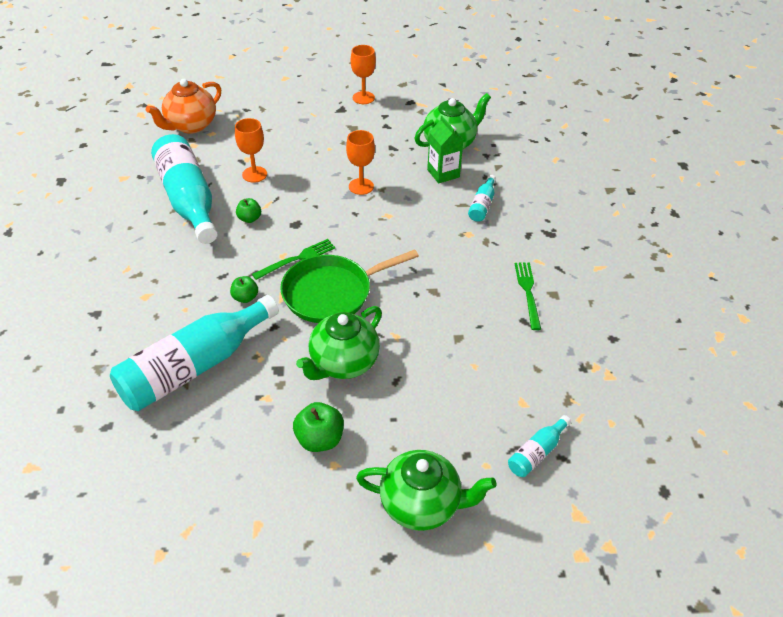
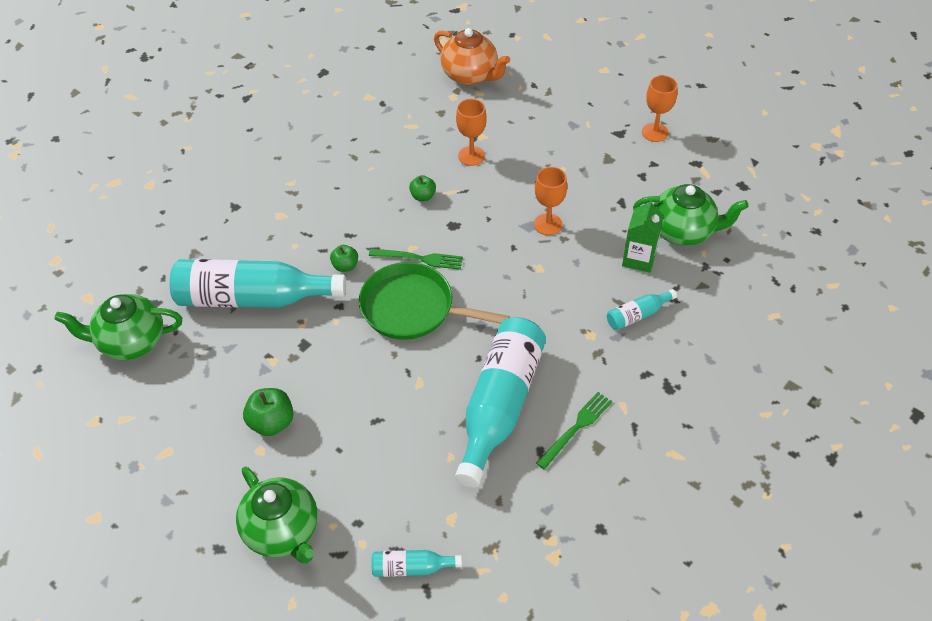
camera: 45 degrees right, 5 degrees up
(188, 200) = (395, 148): turquoise bottle -> turquoise bottle (499, 405)
(190, 125) = (470, 75): orange teapot -> orange teapot turned 135 degrees counterclockwise
(343, 363) = (354, 375): green teapot -> green teapot (131, 342)

